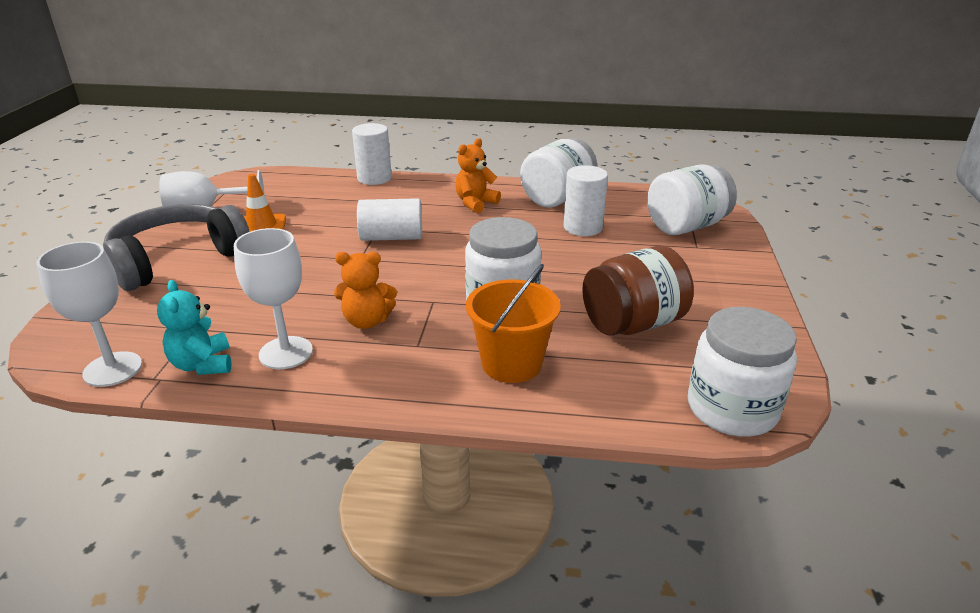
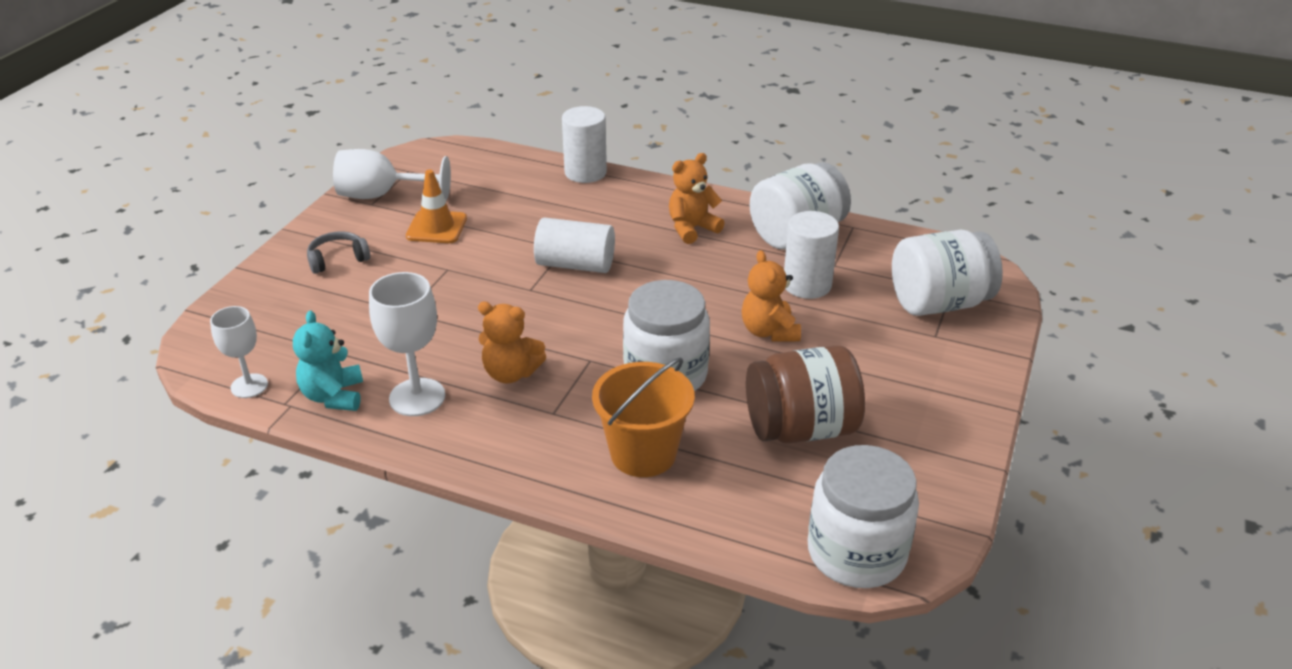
camera: 15 degrees right, 5 degrees up
(113, 369) = (249, 386): white goblet -> white goblet, size x0.66
(177, 259) = (338, 259): grey headphones -> grey headphones, size x0.42
(570, 261) = (769, 331): none -> orange teddy bear

